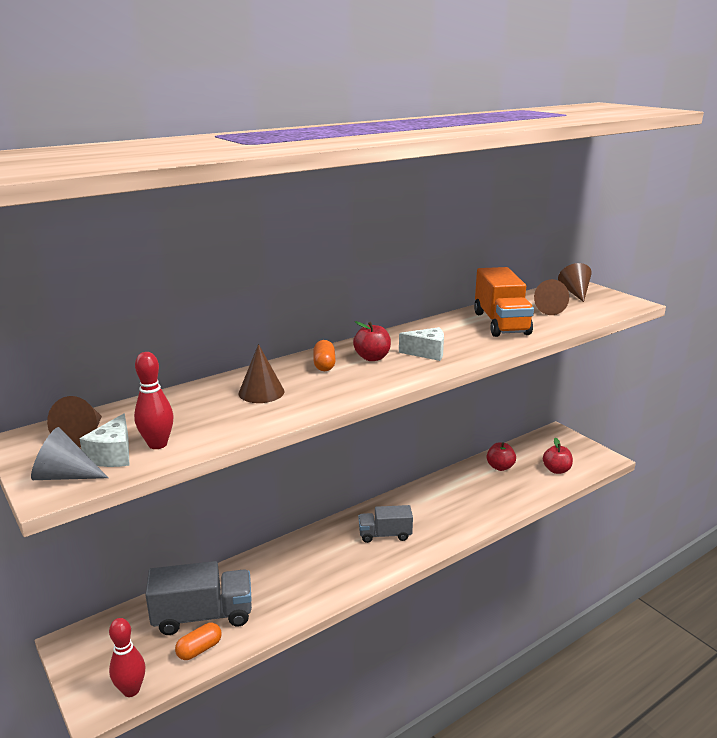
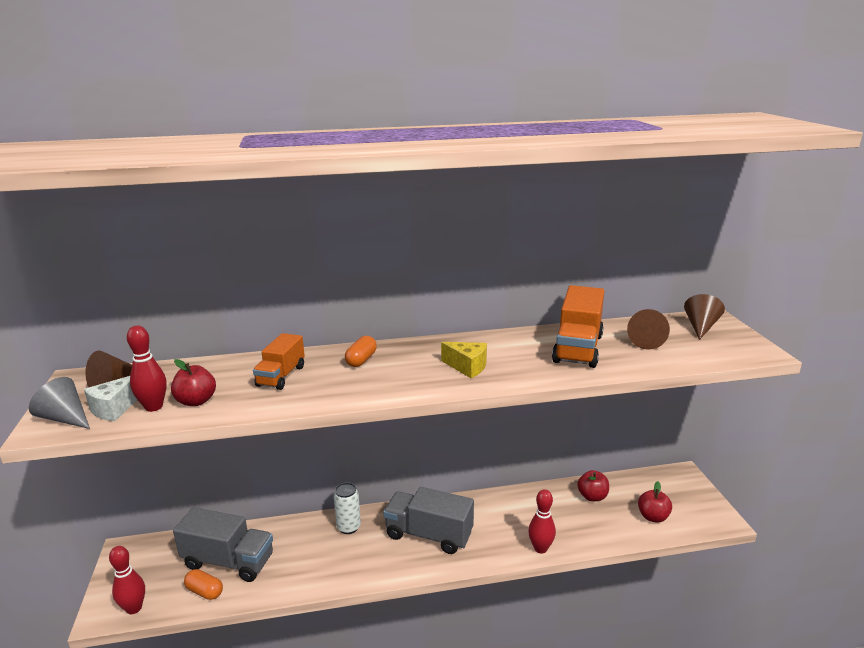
camera: 25 degrees right, 0 degrees up
(199, 649) = (204, 591): orange capsule -> orange capsule turned 45 degrees clockwise
(261, 392) = (281, 376): brown cone -> orange truck
(304, 550) = (348, 527): none -> white can
(372, 358) = (411, 361): red apple -> red apple (196, 401)
(385, 534) = (429, 534): grey truck -> grey truck, size x1.61
(427, 353) = (467, 367): white cheese -> yellow cheese
(487, 518) = (540, 548): none -> red bowling pin

